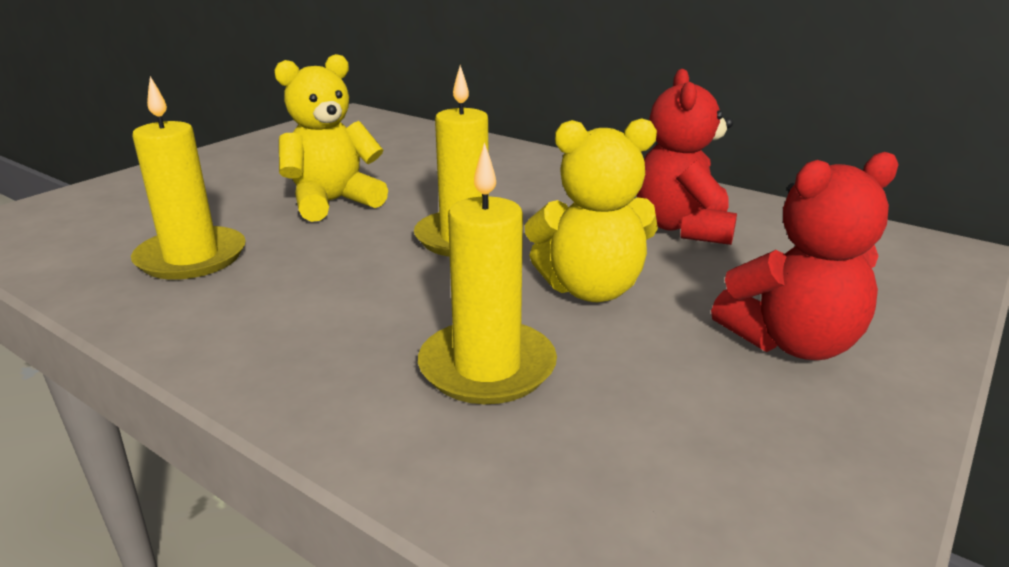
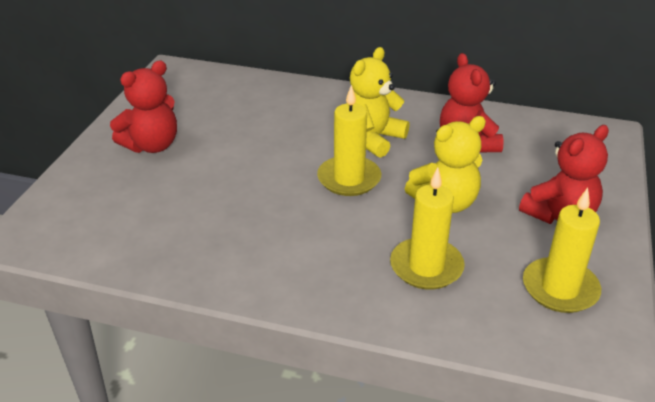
camera: 20 degrees left, 10 degrees up
(191, 258) = (194, 232): yellow candle -> yellow candle (560, 288)
(249, 169) = (152, 145): none -> red teddy bear
(333, 202) = (241, 165): yellow teddy bear -> yellow teddy bear (373, 139)

